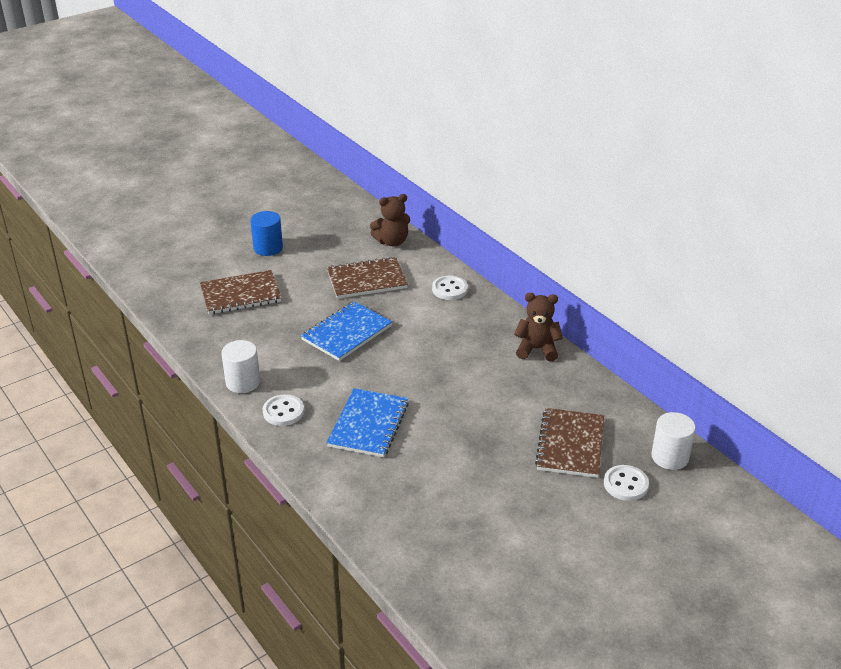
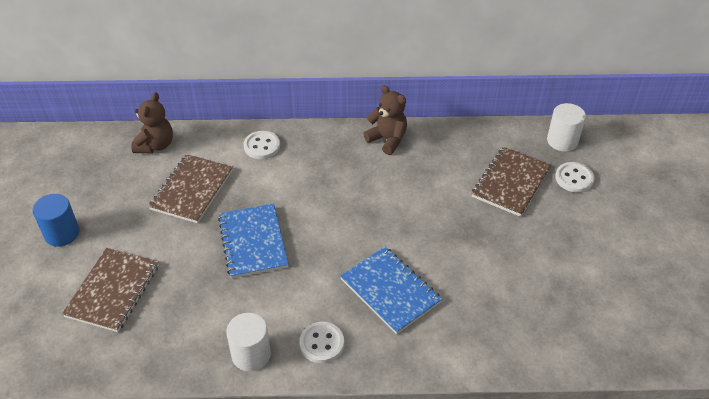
camera: 55 degrees left, 10 degrees up
(537, 349) = (387, 139): brown teddy bear -> brown teddy bear turned 90 degrees clockwise
(570, 444) = (511, 183): brown notebook -> brown notebook turned 75 degrees clockwise

